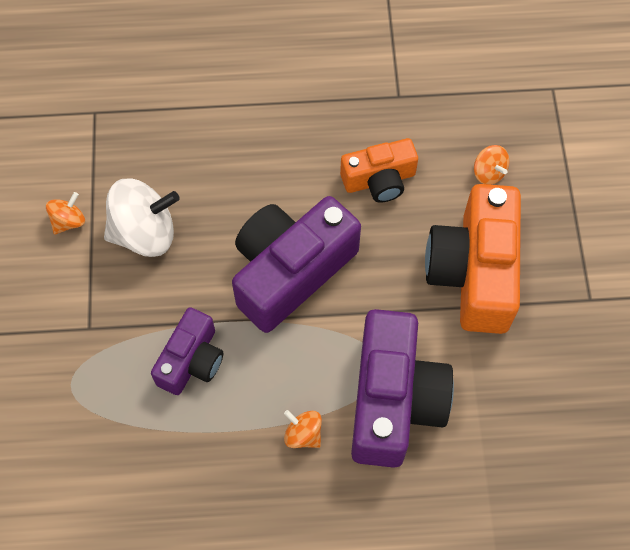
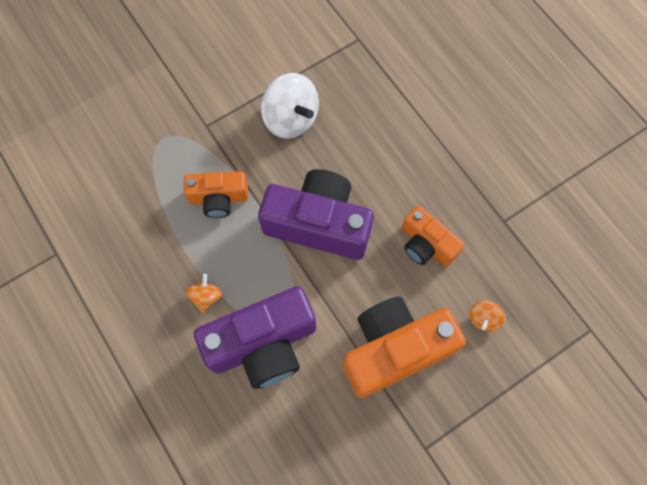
camera: 60 degrees right, 5 degrees up
(68, 221) = (271, 71): orange spinning top -> none
(191, 360) = (218, 198): purple camera -> orange camera

